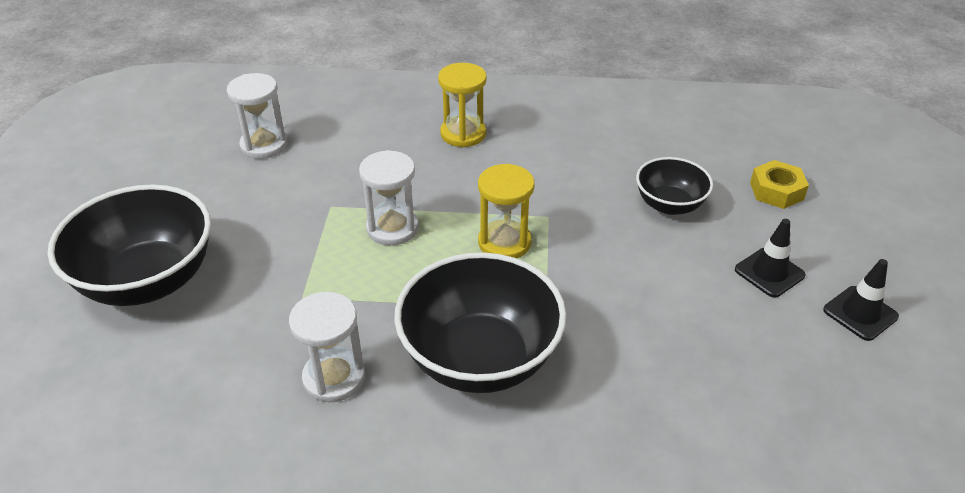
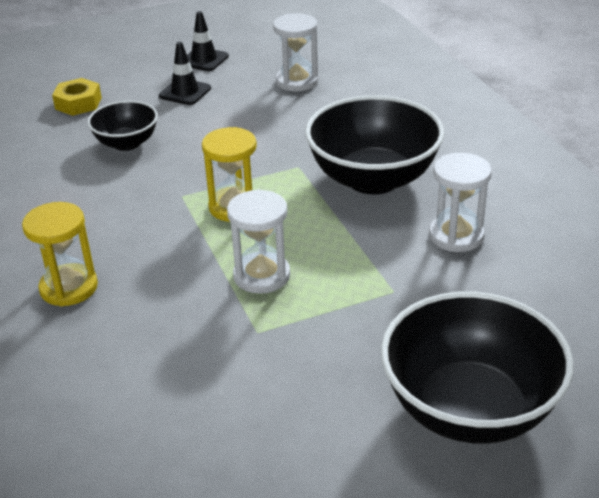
camera: 115 degrees left, 5 degrees down
(264, 145) = (177, 449): white hourglass -> white hourglass (297, 81)

